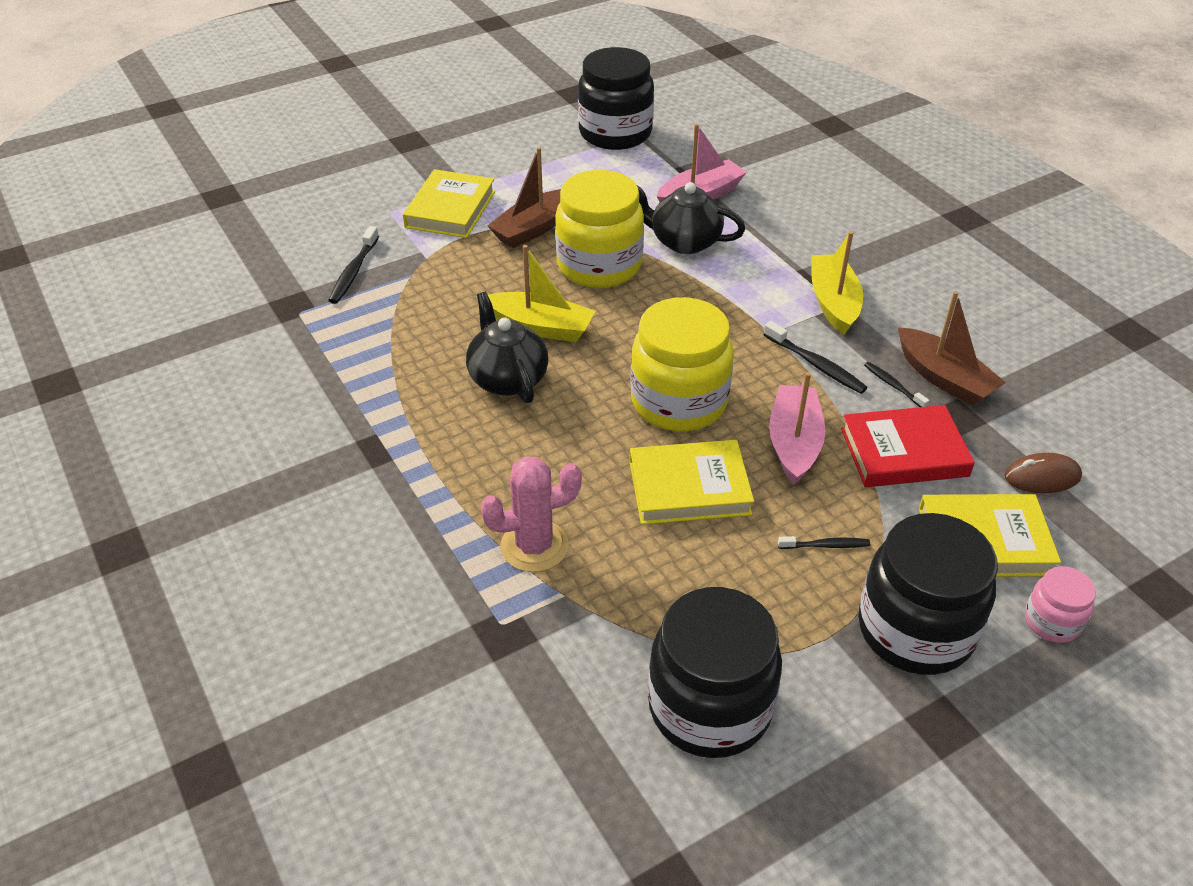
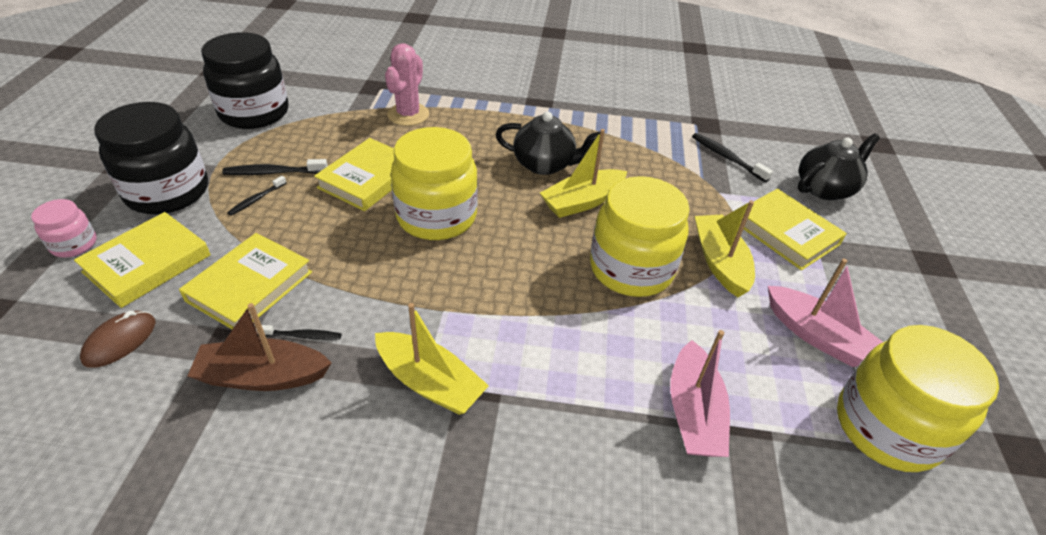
camera: 125 degrees right, 0 degrees up
(533, 229) = (720, 262): brown boat -> yellow boat
(615, 133) = (887, 427): black jar -> yellow jar
(684, 242) = (619, 343): black teapot -> black teapot (825, 188)
(794, 443) = (334, 241): pink boat -> pink boat (817, 336)
(815, 364) = (381, 309): black toothbrush -> black toothbrush (274, 172)
(904, 452) = (250, 286): red book -> yellow book

